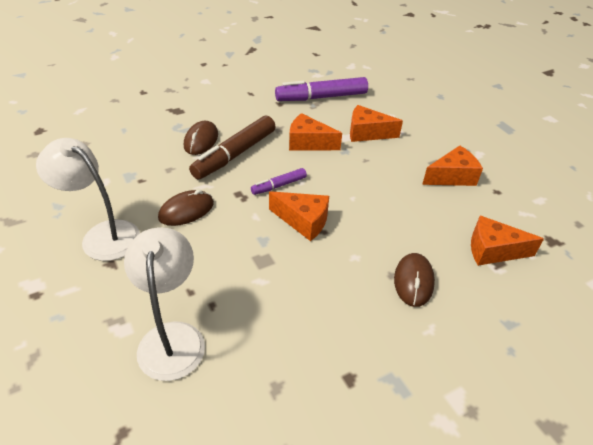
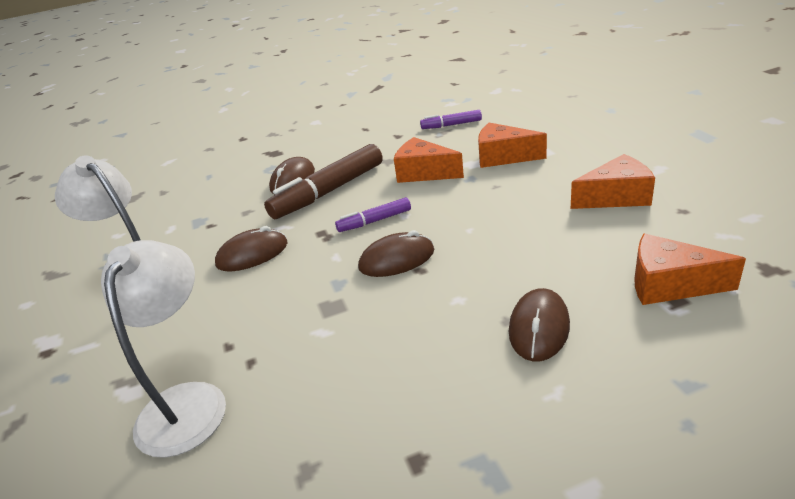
camera: 15 degrees right, 10 degrees down
(303, 221) = (396, 259): orange cheese -> brown mouse
(321, 97) = (451, 125): purple marker -> purple marker, size x0.52

